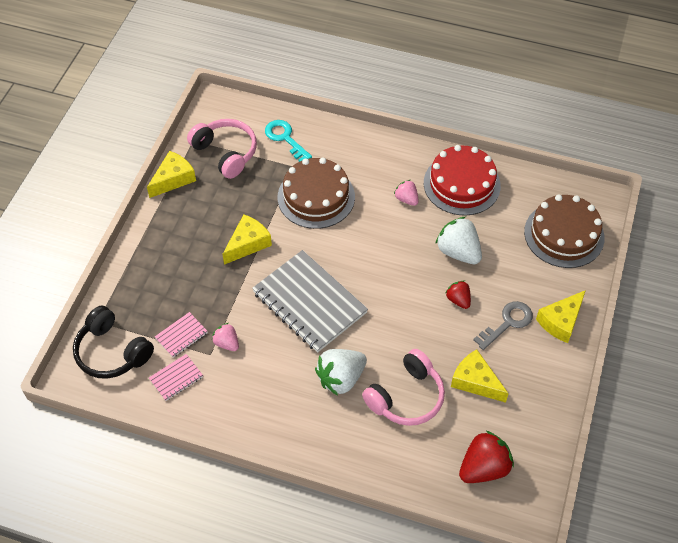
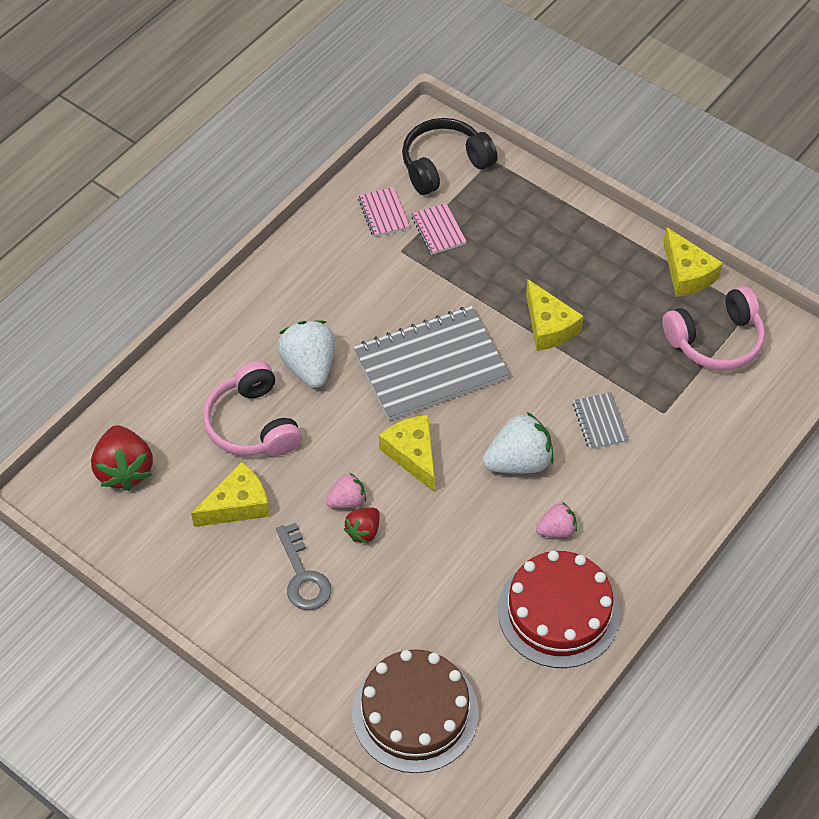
camera: 110 degrees right, 0 degrees up
(227, 343) = (409, 269): pink strawberry -> pink strawberry (347, 501)
(285, 138) = (721, 416): turquoise key -> none
(316, 197) = (600, 422): brown cake -> grey notebook
(458, 252) = (440, 561): white strawberry -> white strawberry (519, 461)
(458, 300) = (363, 531): red strawberry -> red strawberry turned 135 degrees clockwise
(561, 321) = (276, 642): yellow cheese -> yellow cheese (412, 455)

